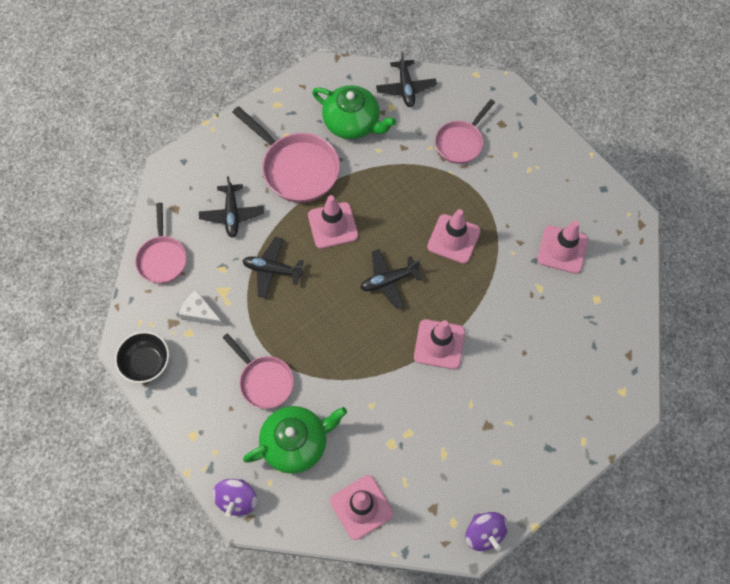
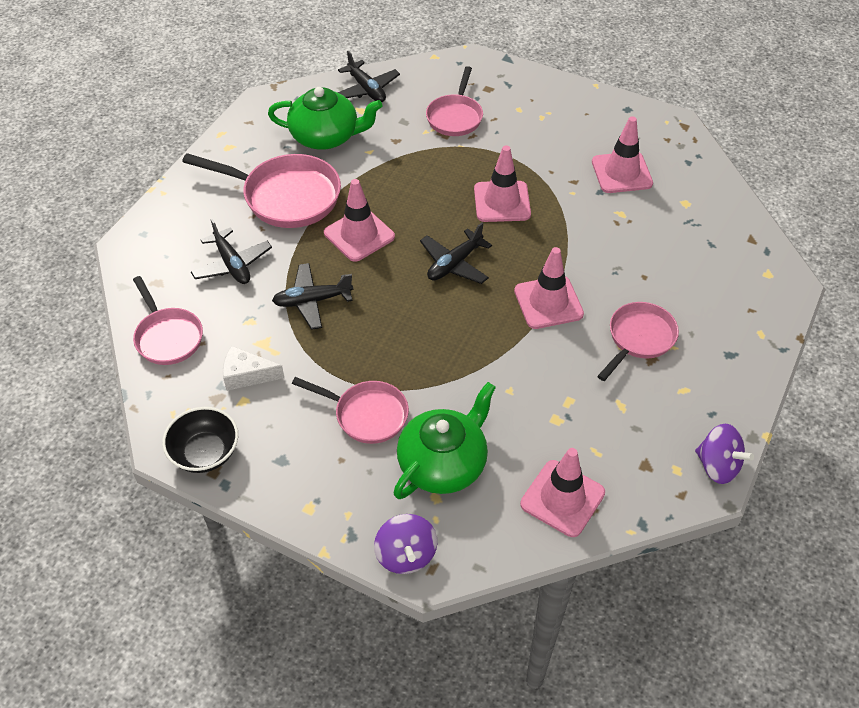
camera: 25 degrees left, 15 degrees down
(488, 404) = (639, 338): none -> pink pan

